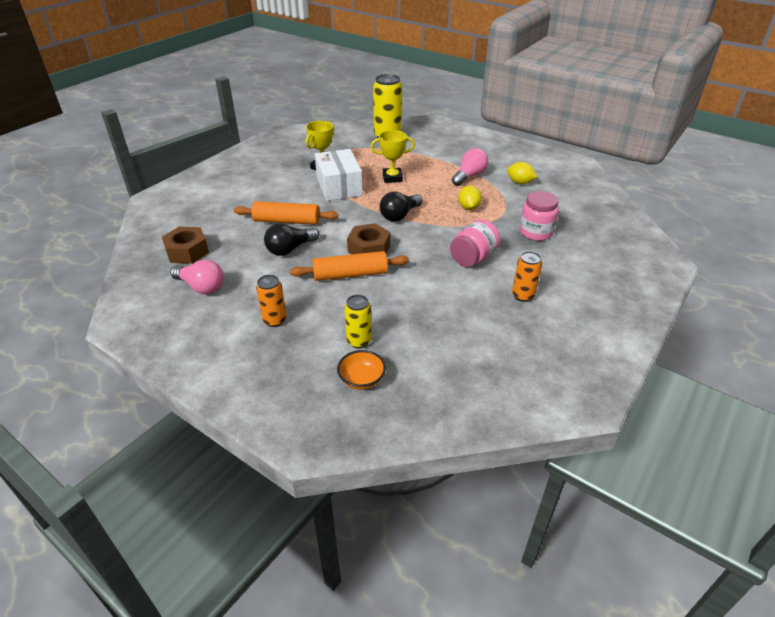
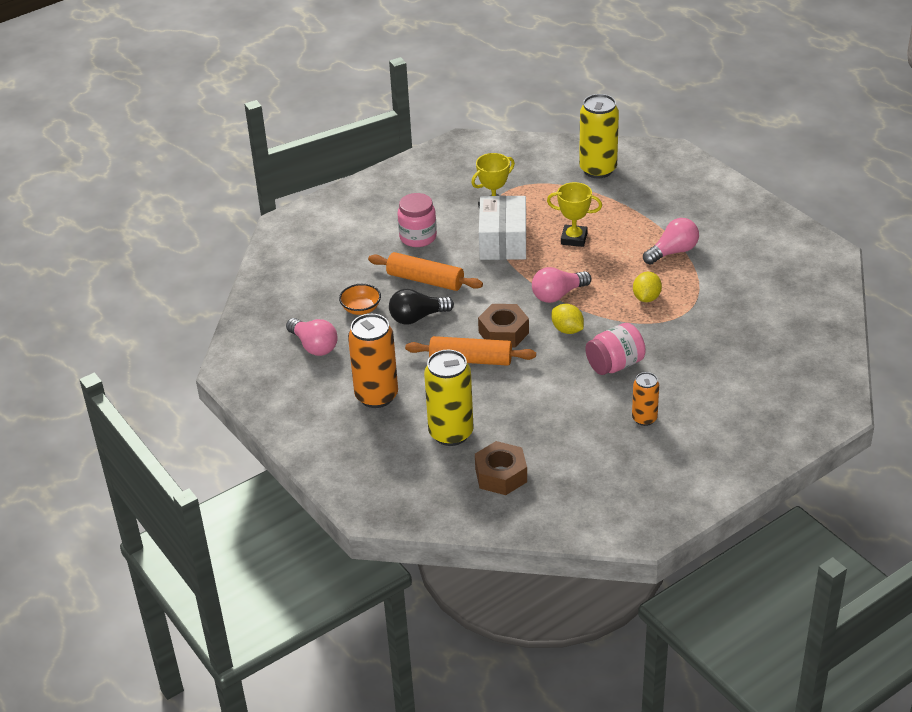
camera: 20 degrees right, 0 degrees up
(187, 251) = (308, 301): brown nut -> brown nut (501, 475)
(275, 320) = (376, 396): orange can -> orange can, size x1.77
(359, 341) = (451, 433): yellow can -> yellow can, size x1.77
(362, 380) = (439, 470): orange bowl -> orange bowl (361, 309)
(399, 215) = (558, 295): black light bulb -> pink light bulb
(520, 182) = (732, 272): yellow lemon -> yellow lemon (567, 330)
(535, 232) = (707, 345): pink jar -> pink jar (418, 237)

